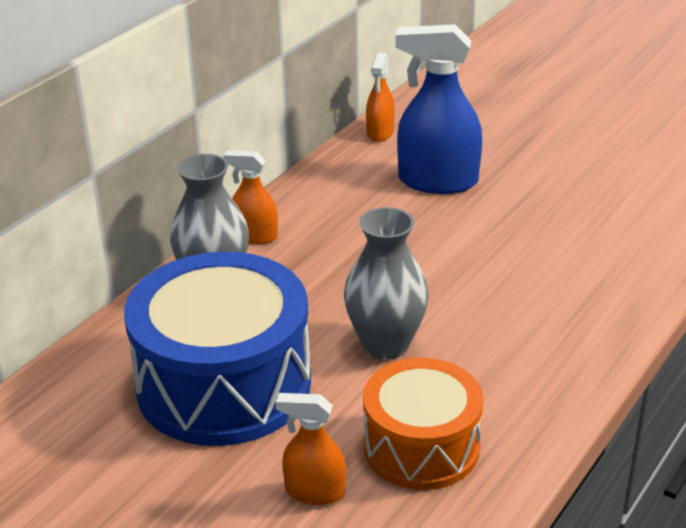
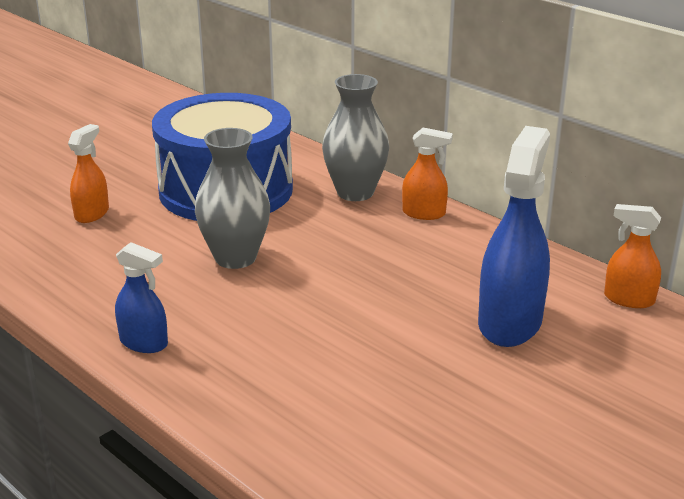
camera: 100 degrees right, 5 degrees down
(255, 236) = (424, 213): orange spray bottle -> orange spray bottle turned 75 degrees clockwise
(421, 447) = (104, 258): orange drum -> none
(566, 372) = (144, 343): none -> blue spray bottle

